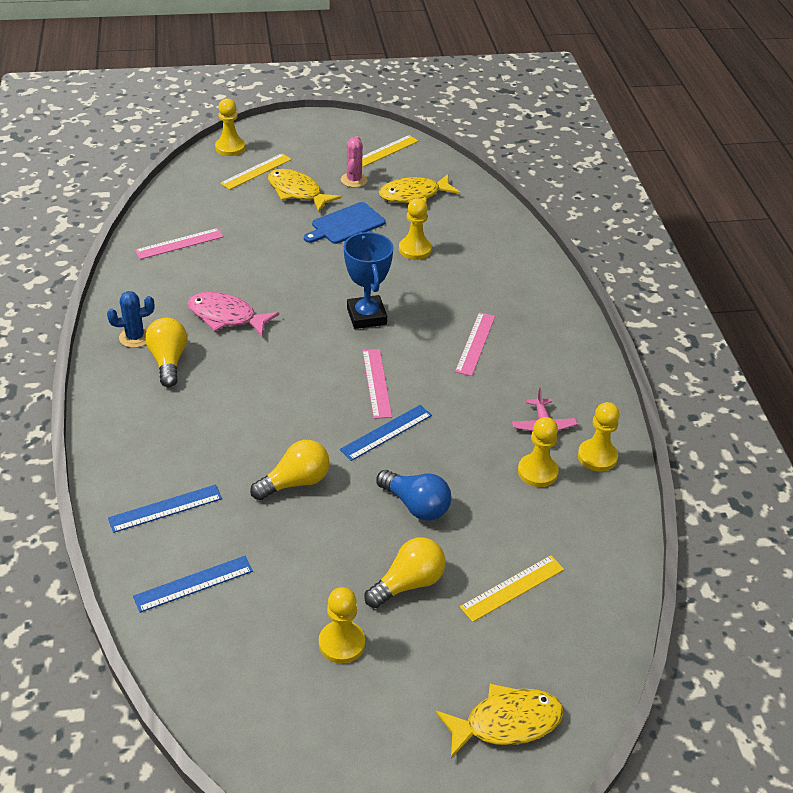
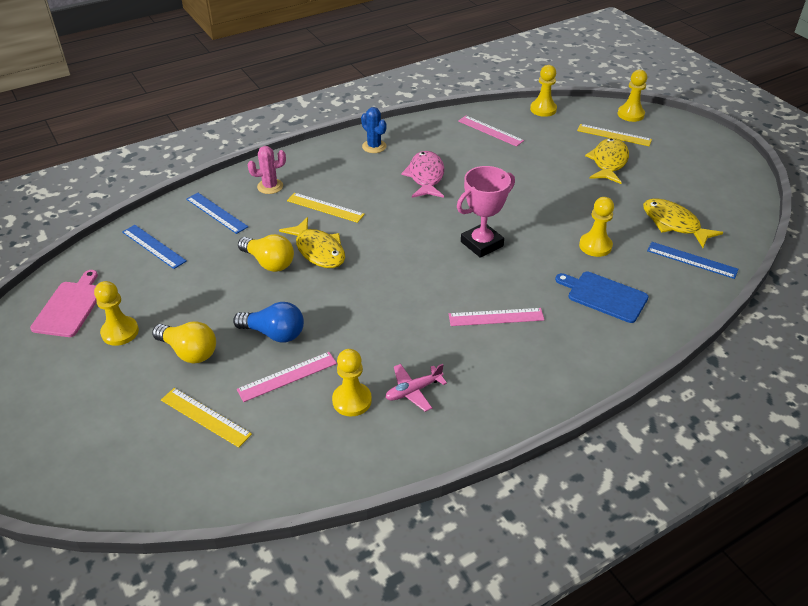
camera: 70 degrees right, 0 degrees up
(168, 361) = (360, 167): yellow light bulb -> none
(264, 690) = (69, 307): none -> pink cutting board
(346, 224) = (591, 199): blue cutting board -> blue cutting board (604, 296)
(354, 180) = (658, 185): pink cactus -> pink cactus (270, 186)
(366, 316) = (481, 244): blue trophy -> pink trophy
(377, 383) = (403, 272): pink ruler -> pink ruler (287, 376)
(385, 151) = (720, 190): yellow ruler -> yellow ruler (325, 207)
(386, 432) = (348, 294): blue ruler -> blue ruler (692, 260)
(416, 505) = (274, 333): blue light bulb -> blue light bulb turned 90 degrees counterclockwise
(506, 723) = (62, 447): yellow fish -> yellow fish (318, 250)
(597, 456) = (395, 440): yellow pawn -> yellow pawn (543, 109)

